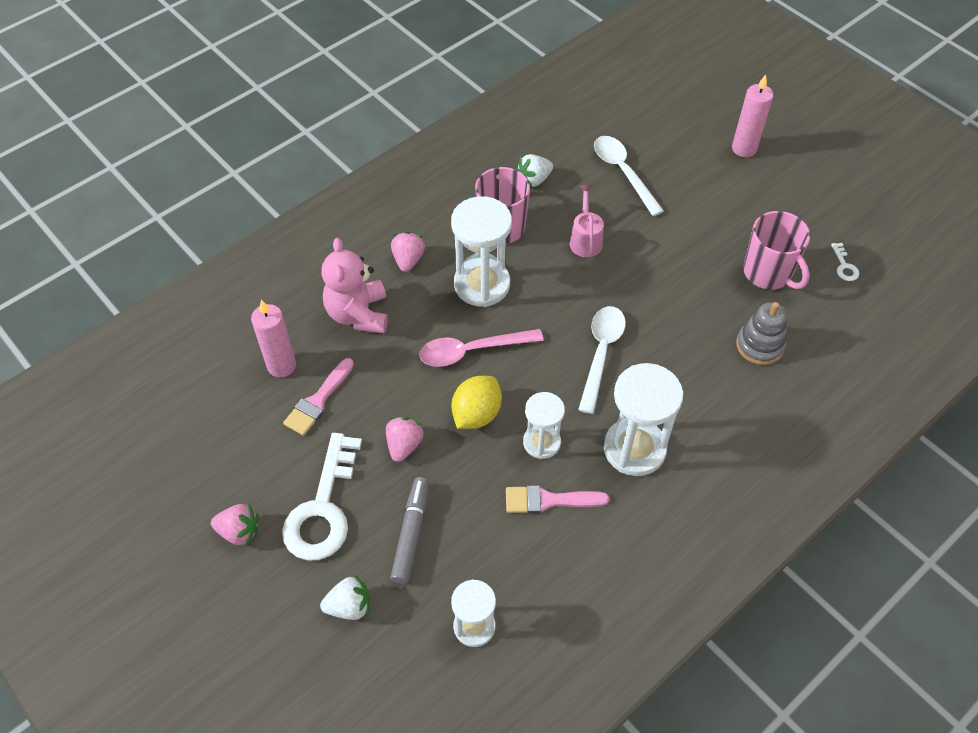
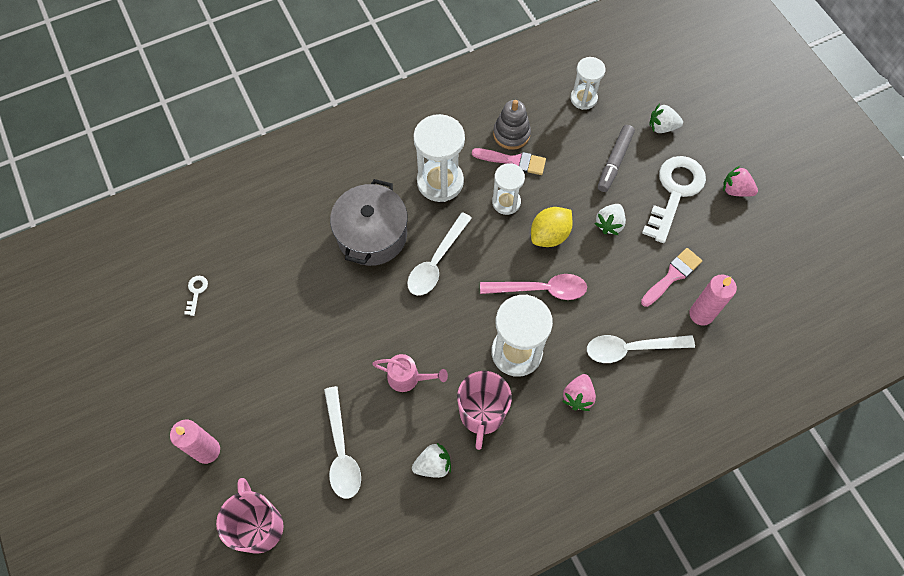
camera: 165 degrees left, 10 degrees up
(358, 314) = (631, 348): pink teddy bear -> white spoon
(404, 445) = (609, 224): pink strawberry -> white strawberry
(585, 239) = (408, 378): pink watering can -> pink watering can turned 90 degrees counterclockwise
(688, 366) = (372, 235): none -> grey pot
(759, 345) = (308, 238): grey stacking toy -> grey stacking toy (511, 134)
(768, 273) = (264, 301): pink mug -> pink mug (259, 526)

